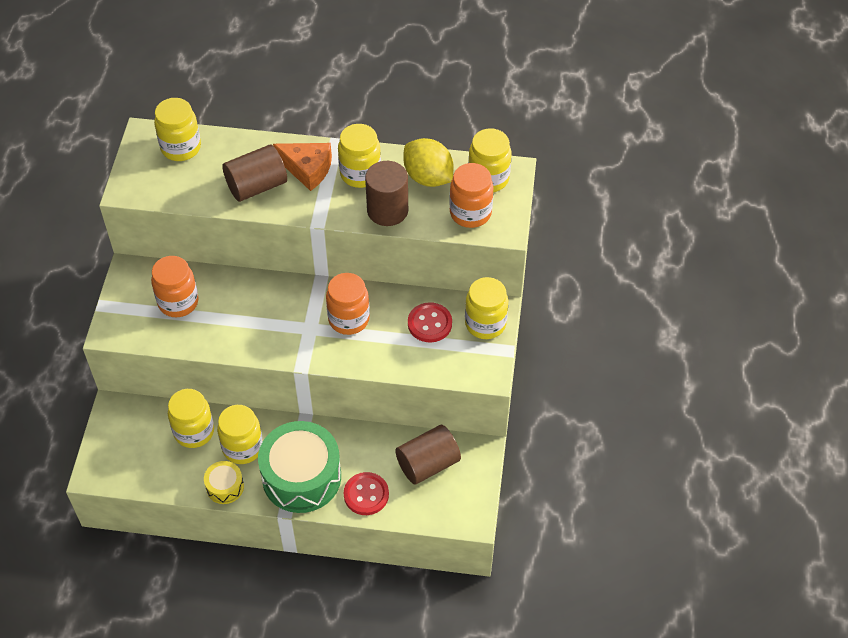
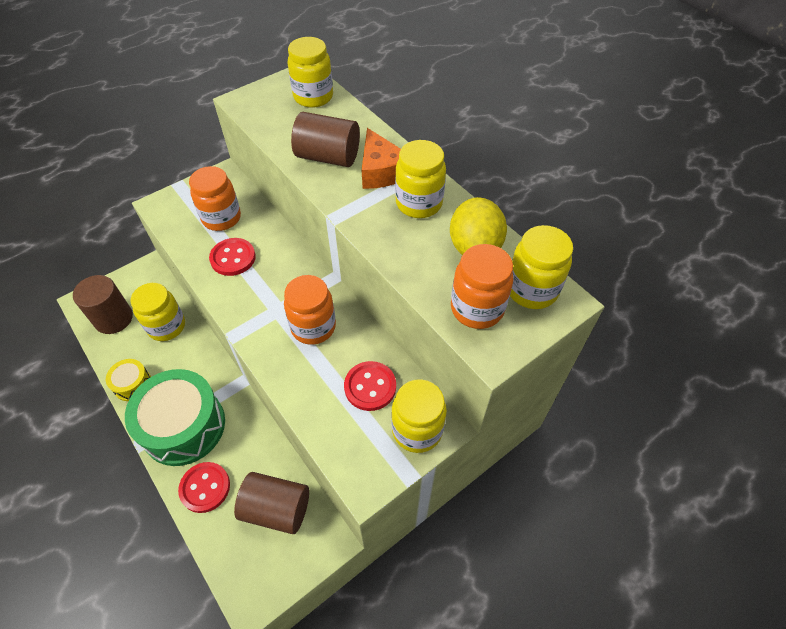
camera: 45 degrees right, 0 degrees up
(229, 322) = (233, 258): none -> red button
(242, 447) = (178, 366): yellow jar -> none
(387, 210) = (404, 249): brown cylinder -> brown cylinder (113, 318)

